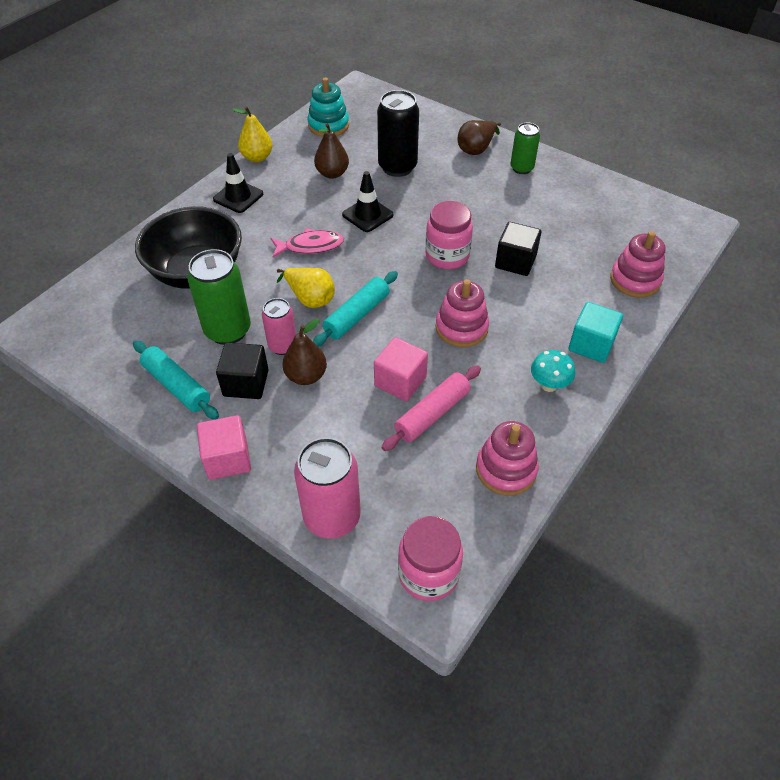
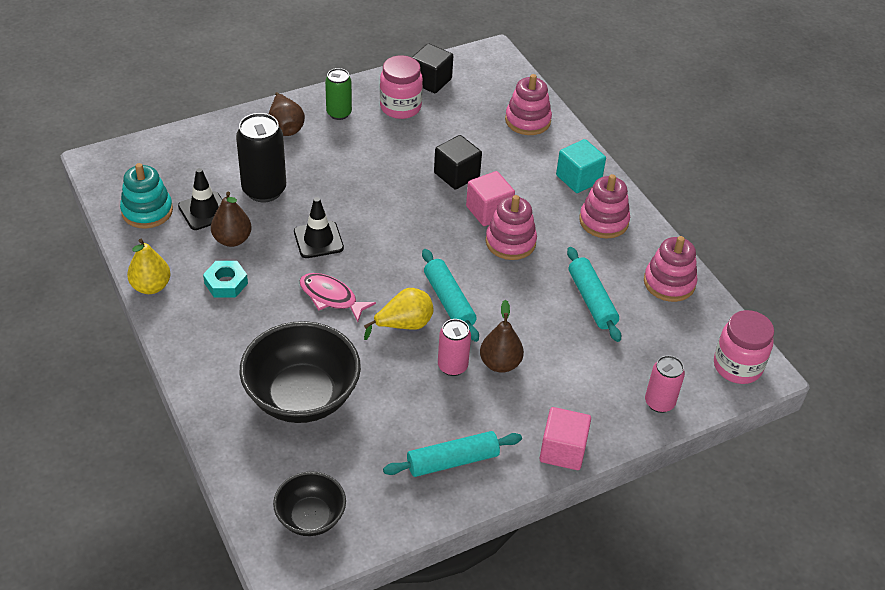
camera: 65 degrees left, 5 degrees down
(80, 324) = (310, 517): none -> black bowl
(228, 330) = (404, 399): green can -> none
(238, 197) = (206, 325): black traffic cone -> black traffic cone (204, 211)
(246, 383) = (481, 408): black cube -> black cube (431, 81)
(286, 189) = (226, 283): none -> turquoise nut
(310, 246) = (331, 297): pink fish -> pink fish turned 75 degrees counterclockwise
(332, 517) = (659, 403): pink can -> pink can, size x0.61
(400, 381) = (545, 305): pink cube -> pink cube (489, 211)
(432, 414) = (592, 300): pink rolling pin -> turquoise rolling pin
(447, 256) = (417, 212): pink jar -> pink jar (400, 107)
(549, 385) = (603, 221): turquoise mushroom -> pink stacking toy

